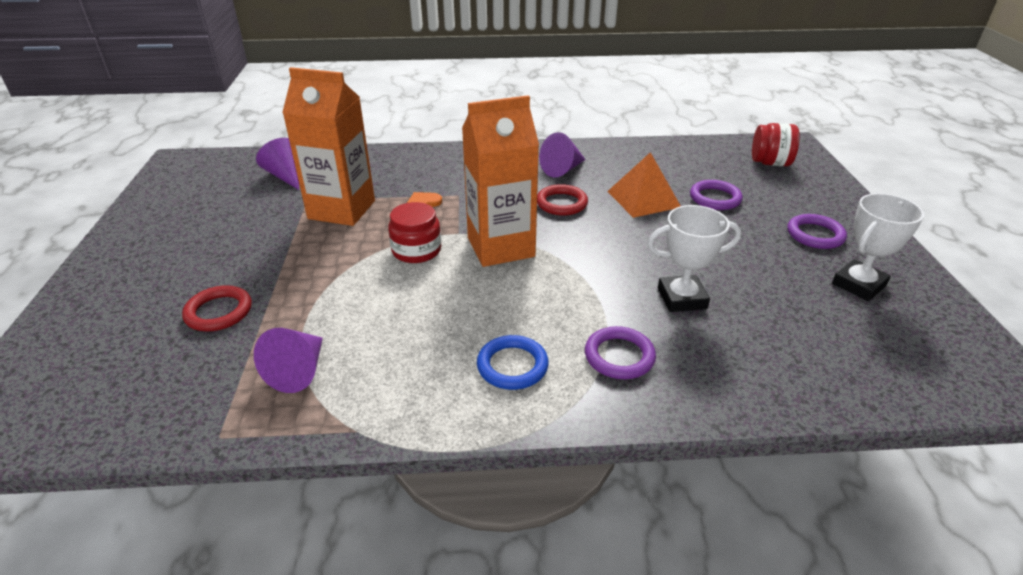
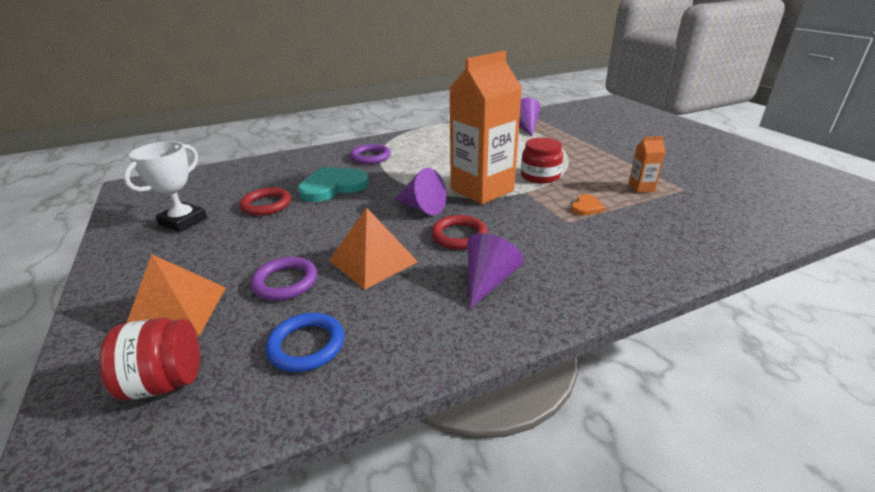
camera: 160 degrees right, 5 degrees down
(219, 312) = (600, 134): red ring -> red ring (266, 205)
(286, 176) = (749, 203): purple cone -> purple cone (422, 207)
(342, 210) = (641, 188): orange carton -> orange carton, size x0.42
(512, 366) = (426, 145): blue ring -> blue ring (306, 345)
(682, 298) = (333, 187): white trophy -> turquoise heart
(791, 195) = (176, 311): none -> orange pyramid
(815, 235) = (187, 259): purple ring -> none

